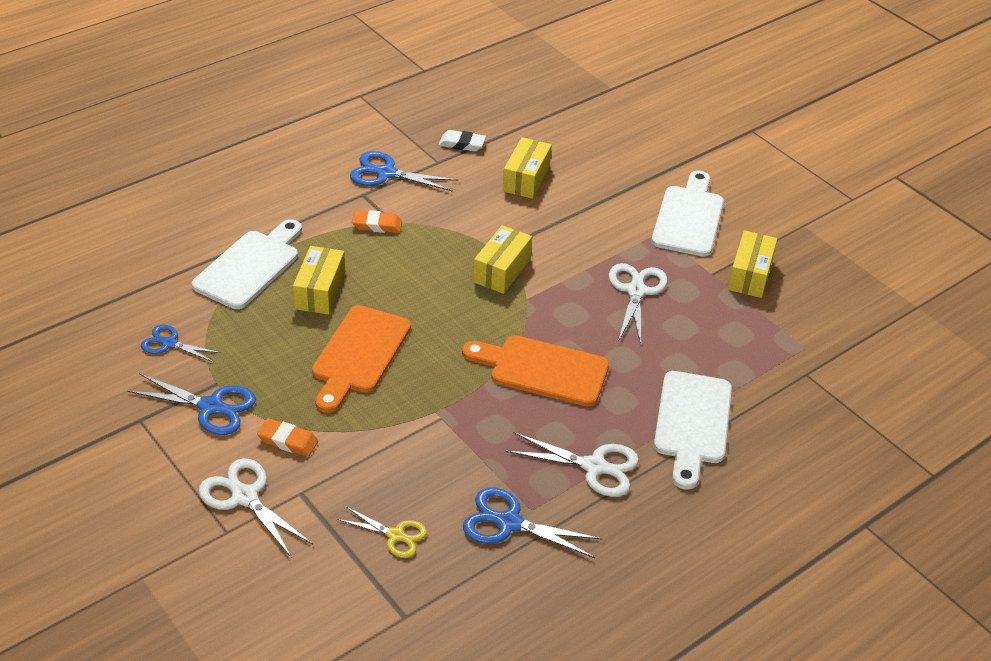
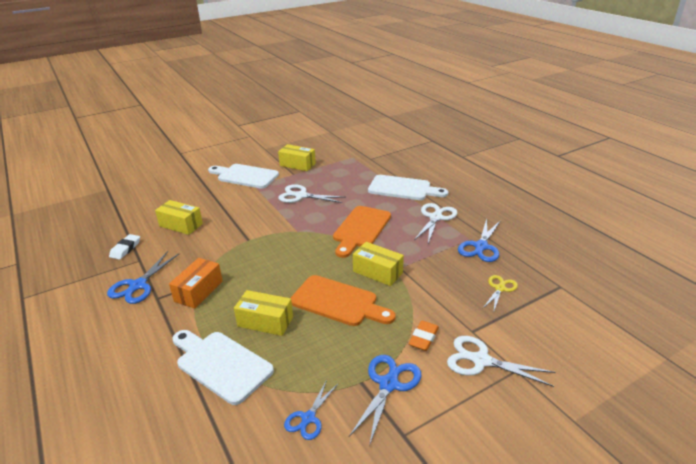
camera: 80 degrees left, 10 degrees down
(244, 497) = (481, 361): white scissors -> white scissors turned 60 degrees clockwise
(377, 225) = (198, 291): orange eraser -> orange box
(502, 270) = (269, 239): yellow box -> yellow box (377, 272)

